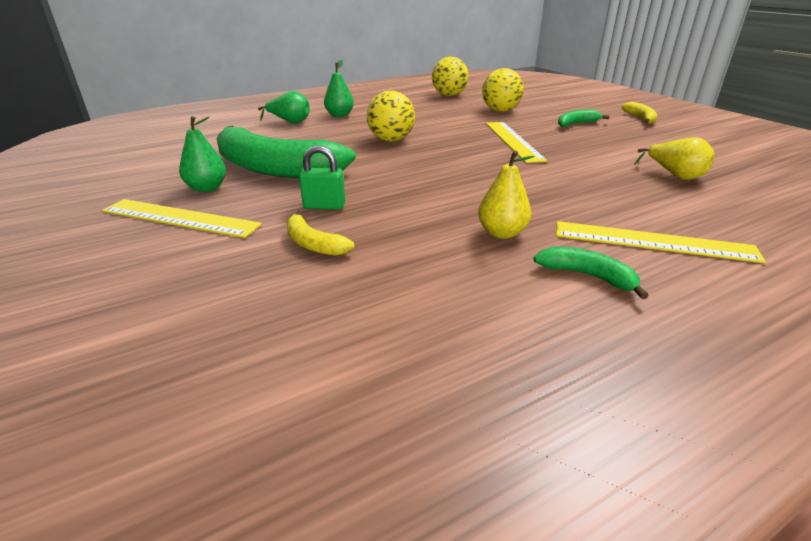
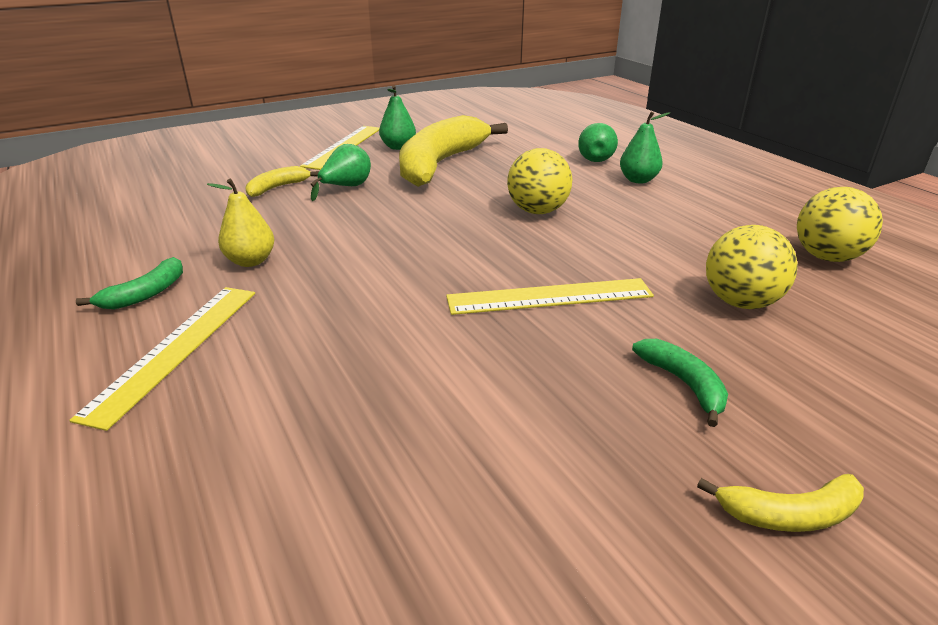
camera: 90 degrees right, 0 degrees up
(275, 169) = (440, 164): green banana -> yellow banana
(324, 206) = (346, 187): green padlock -> green pear
(675, 176) = (368, 439): yellow pear -> none

